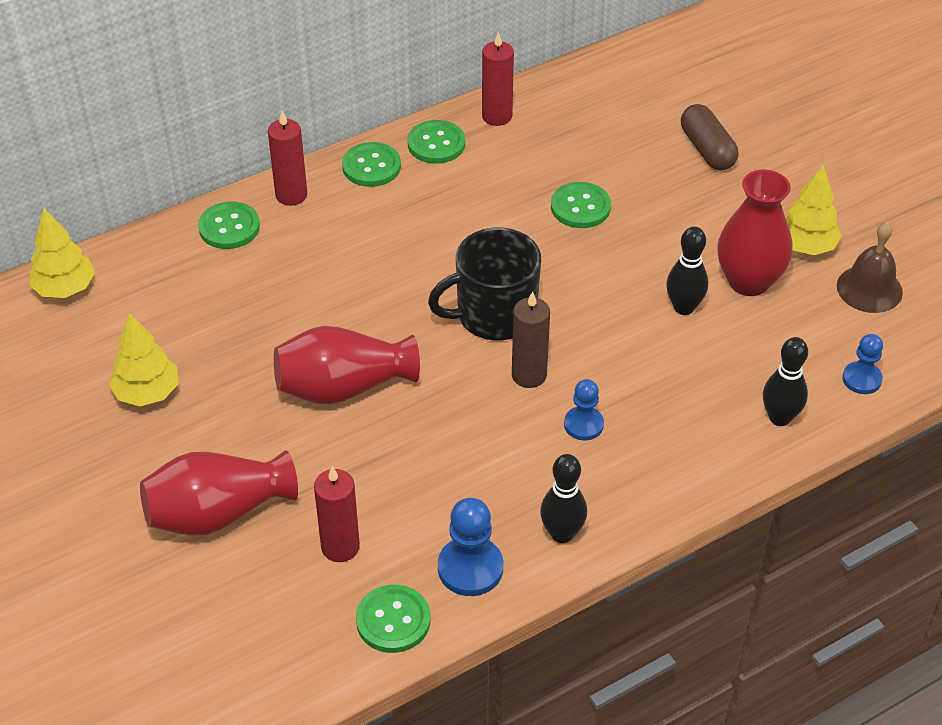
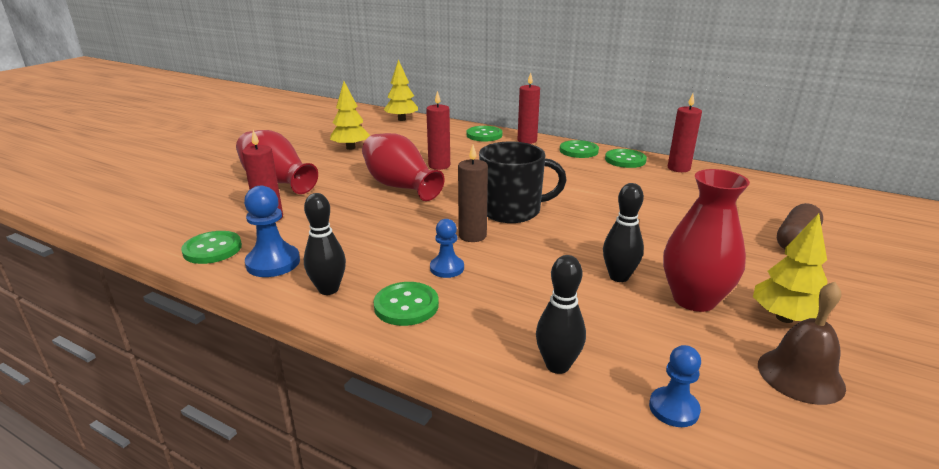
camera: 60 degrees right, 20 degrees down
(305, 322) = (439, 166): none -> red candle
(494, 315) = (512, 210): black mug -> black mug turned 135 degrees clockwise
(580, 207) = (651, 211): green button -> green button (406, 305)

